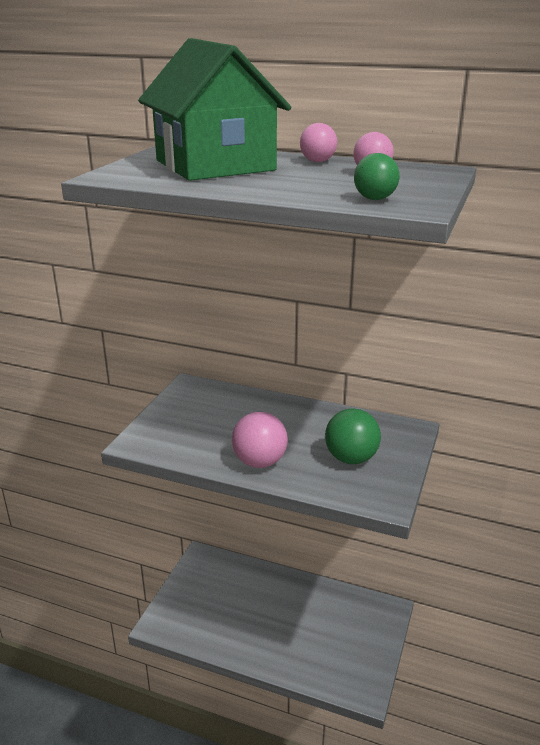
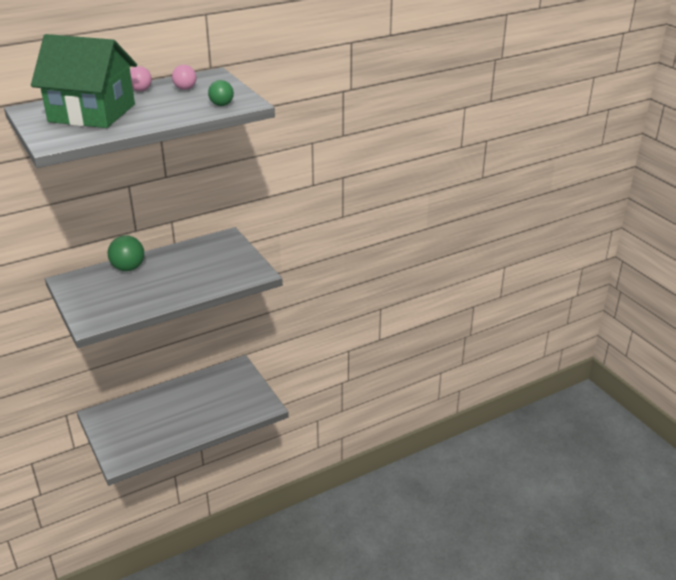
camera: 50 degrees left, 5 degrees up
(259, 462) = (175, 292): pink ball -> none
(351, 458) = (217, 265): green ball -> green ball (128, 268)

